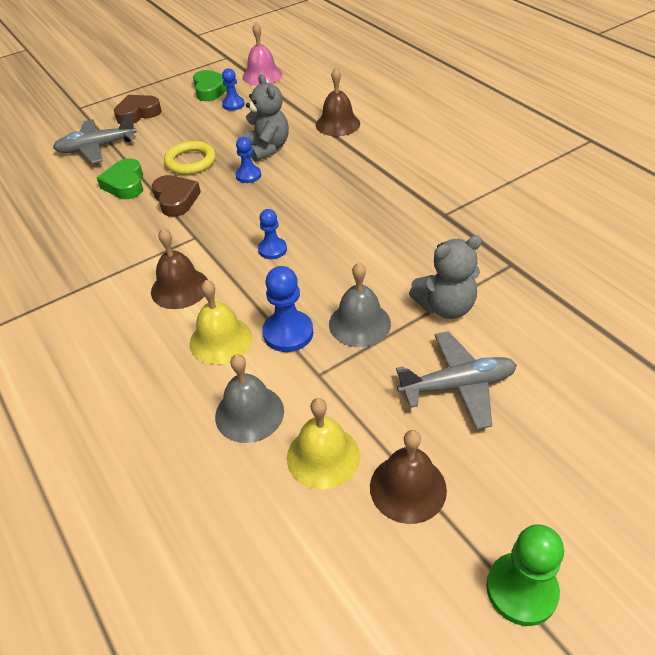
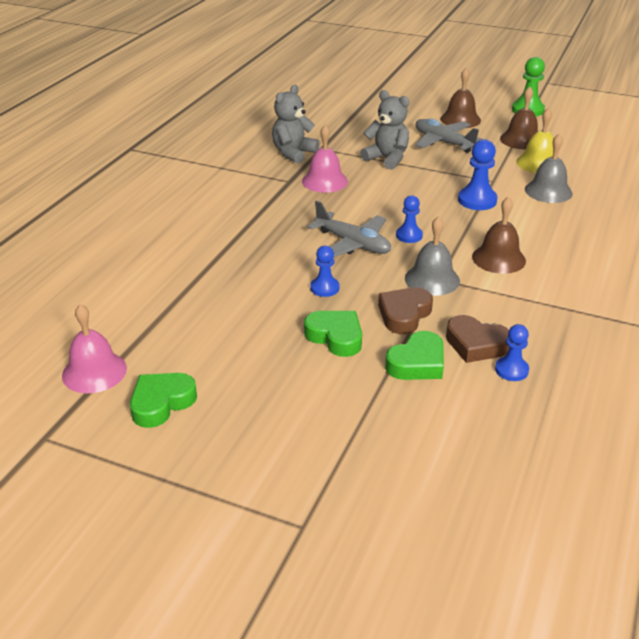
camera: 125 degrees left, 10 degrees down
(97, 147) = (378, 432): grey plane -> grey plane (352, 244)
(138, 113) = (272, 442): brown heart -> brown heart (476, 344)
(190, 161) = (335, 337): yellow ring -> green heart
(220, 340) = (516, 221): yellow bell -> none
(233, 104) = (190, 362): blue pawn -> blue pawn (511, 370)
(267, 148) = (267, 296): grey teddy bear -> grey teddy bear (293, 153)
(338, 124) = (185, 270): brown bell -> brown bell (460, 119)
(359, 323) = (437, 180): grey bell -> grey bell (432, 279)
(425, 237) = (324, 181): none -> pink bell

